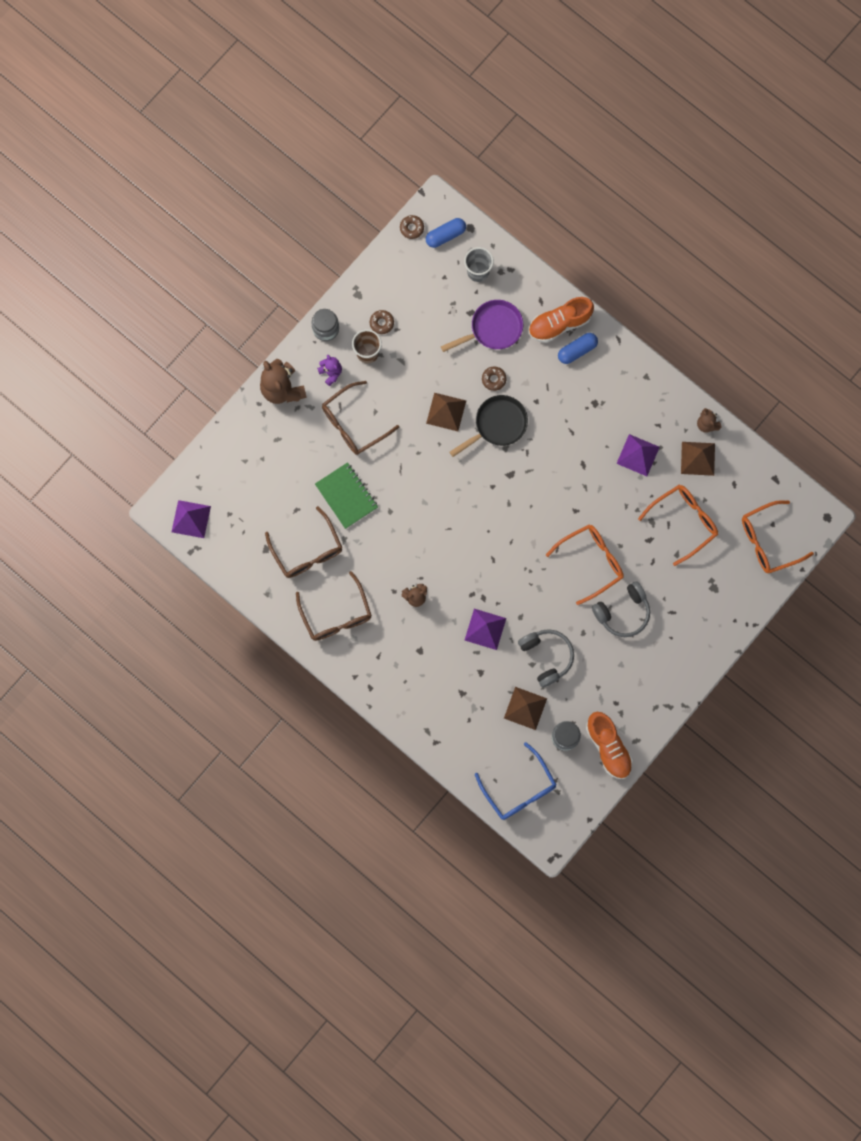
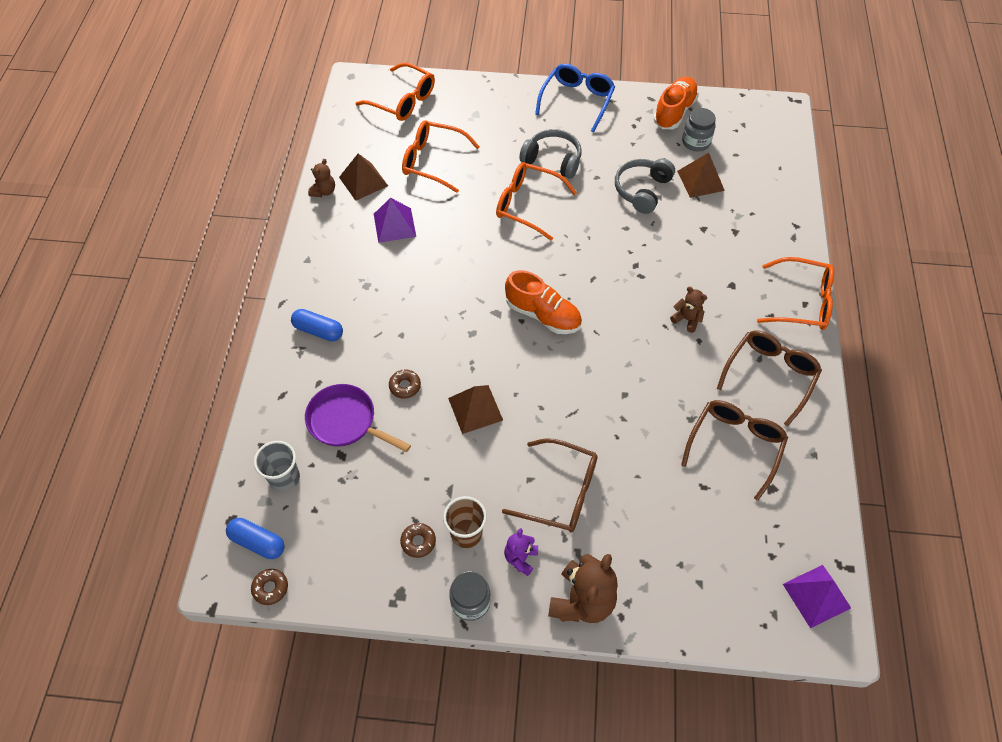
camera: 125 degrees left, 20 degrees down
(346, 496) = (645, 446): green notebook -> none
(372, 687) = (802, 302): none -> orange glasses
(485, 629) = (662, 247): purple pyramid -> none
(497, 425) = (453, 353): black pan -> none
(519, 789) = (769, 148): blue glasses -> blue glasses (577, 100)
(559, 324) = (298, 363): orange shoe -> orange shoe (543, 315)

